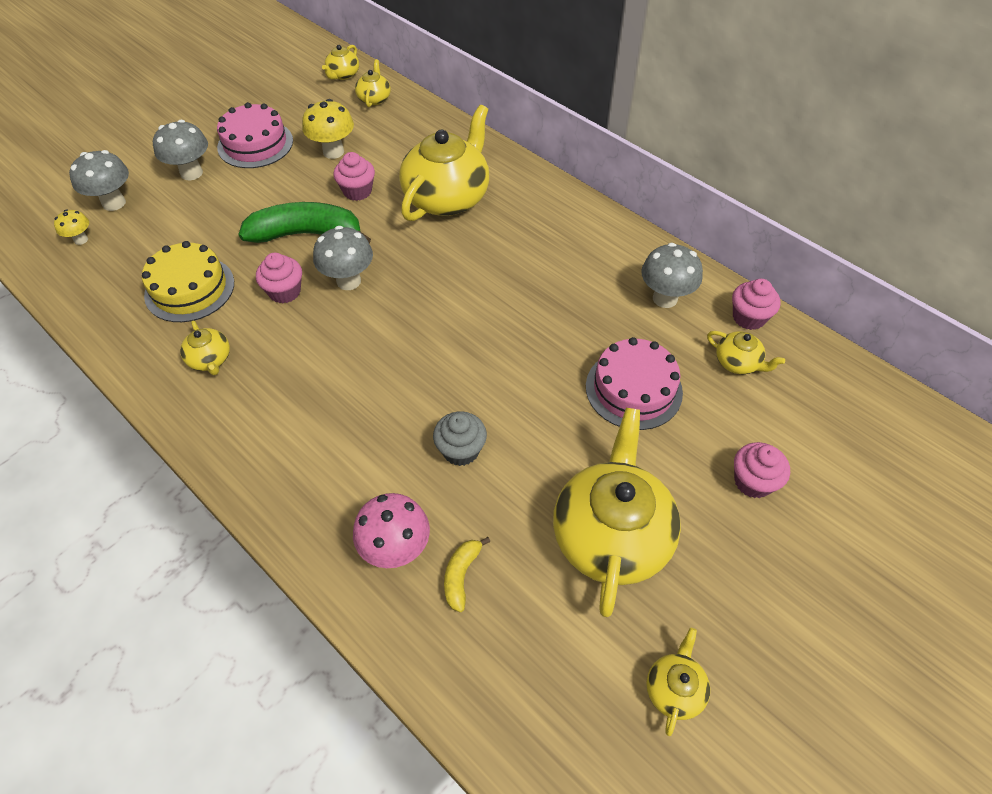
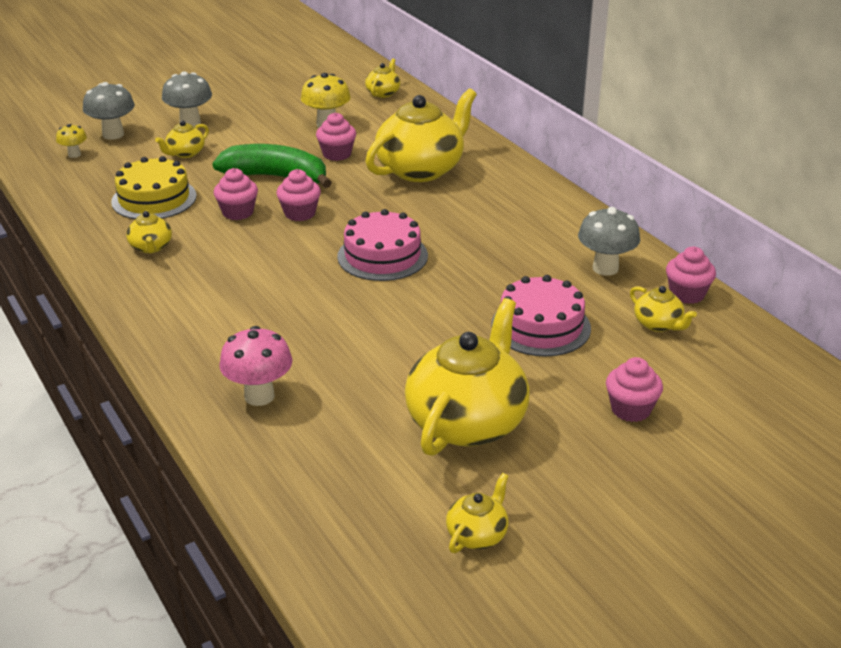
camera: 15 degrees right, 20 degrees down
(255, 144) = (257, 111): pink cake -> pink cake (382, 256)
(343, 75) = (361, 73): yellow teapot -> yellow teapot (185, 153)
(348, 281) = (300, 213): grey mushroom -> pink cupcake
(461, 450) = (351, 341): grey cupcake -> none
(461, 575) = (311, 423): yellow banana -> none

